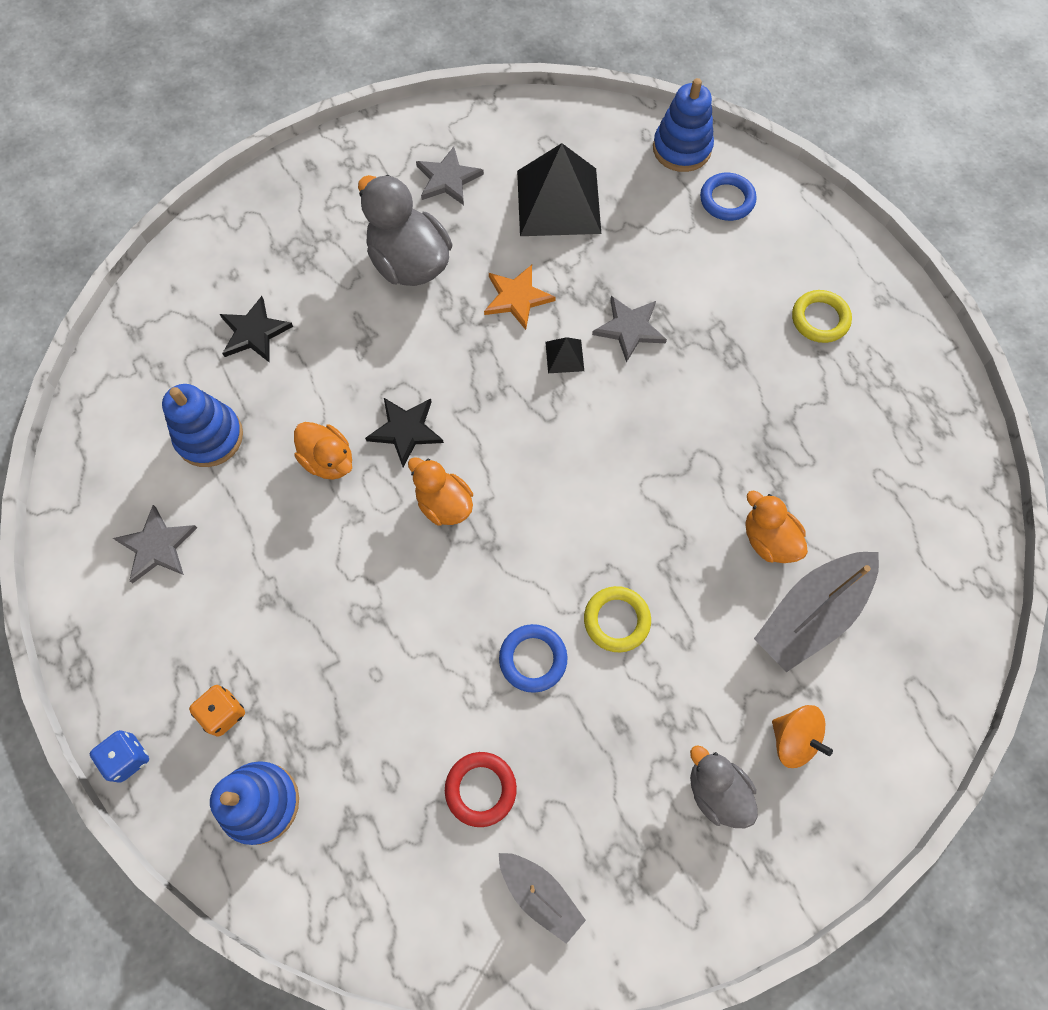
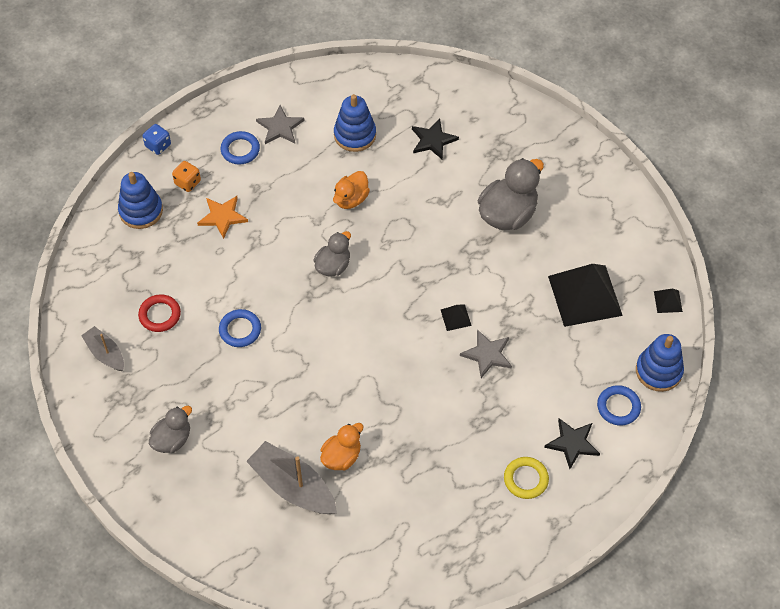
camera: 80 degrees right, 10 degrees down
(182, 616) = (240, 150): none -> blue ring
(405, 430) = (380, 236): black star -> black star (572, 443)
(444, 504) = (333, 266): orange duck -> grey duck
(448, 179) = (585, 224): grey star -> none
(517, 298) = (495, 282): orange star -> orange star (222, 217)
(540, 894) = (105, 353): grey boat -> grey boat turned 105 degrees clockwise
(584, 118) = (668, 301): none -> black pyramid
(616, 620) = (271, 372): yellow ring -> none
(793, 739) = (209, 481): orange spinning top -> none

